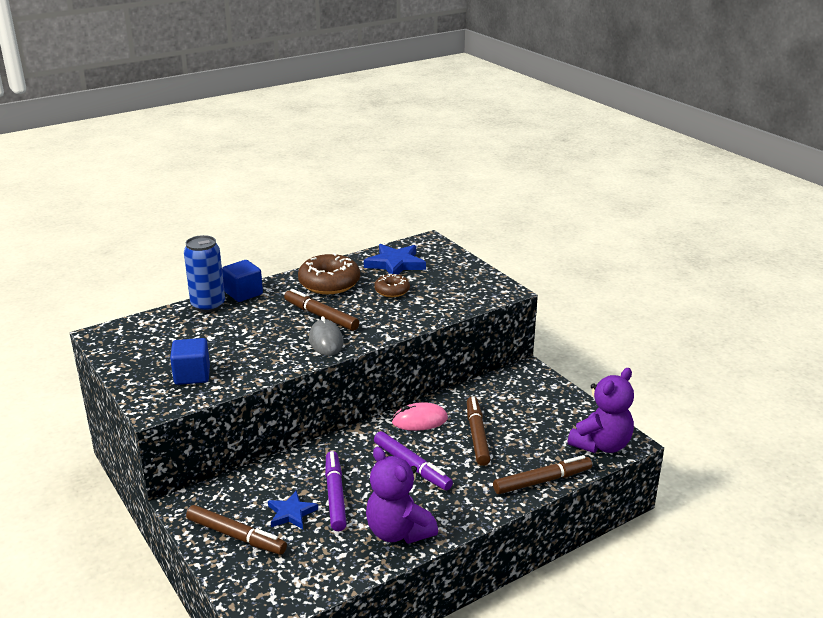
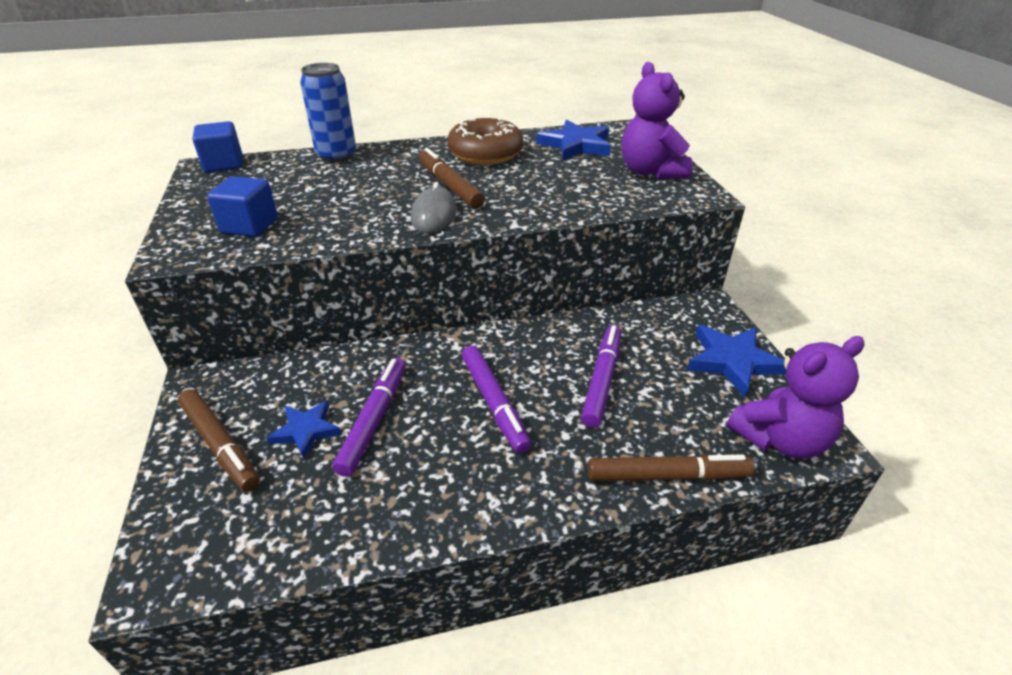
camera: 20 degrees right, 10 degrees up
(243, 293) = (384, 149): blue cube -> blue cube (224, 164)
(392, 291) = (553, 172): brown donut -> none
(398, 532) = (421, 501): purple teddy bear -> purple teddy bear (650, 172)
(419, 420) = (537, 341): pink mouse -> none
(477, 435) = (602, 380): brown marker -> purple marker
(557, 404) = (732, 361): none -> blue star

